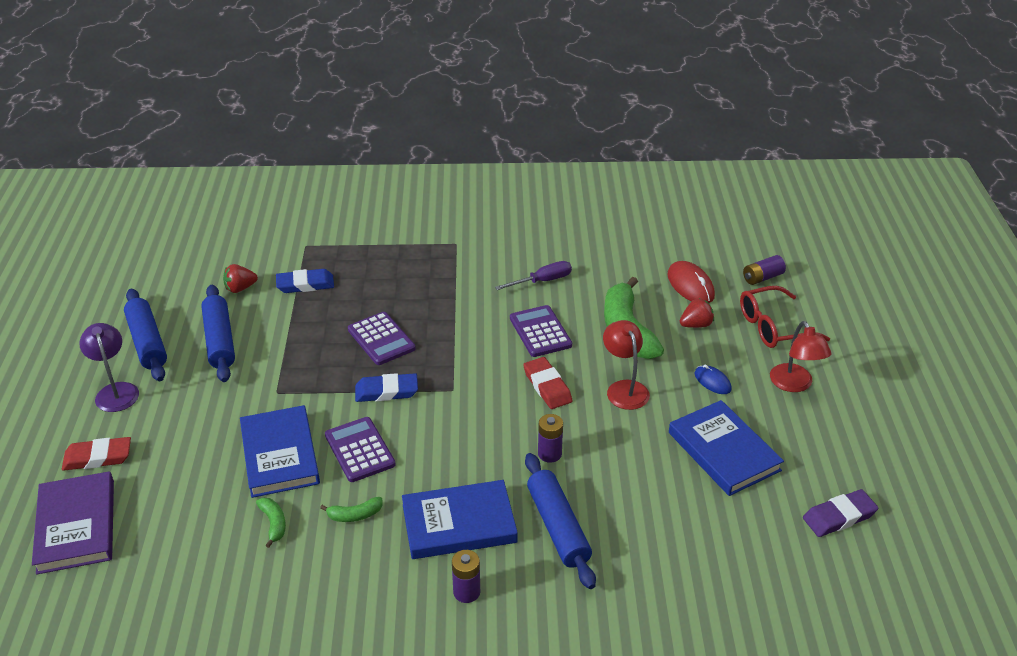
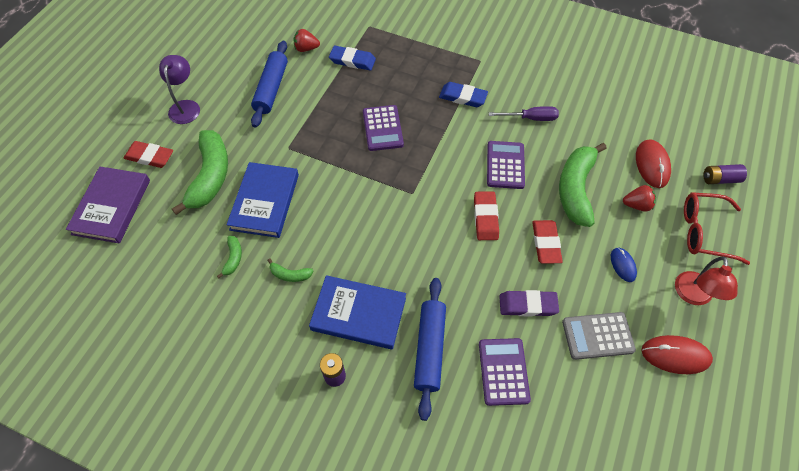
camera: 25 degrees right, 20 degrees up
(147, 342) = (224, 73): blue rolling pin -> none
(193, 452) = (210, 176): none -> green banana
(359, 450) = (320, 220): purple calculator -> purple calculator (503, 371)
(386, 391) = (364, 176): blue eraser -> blue eraser (463, 97)
(549, 454) = (456, 280): purple battery -> none
(624, 388) = (545, 243): red lamp -> red eraser
(723, 451) = (597, 336): blue book -> grey calculator
(807, 441) = (675, 355): none -> red mouse
(839, 517) = (665, 441): purple eraser -> purple eraser (527, 305)

